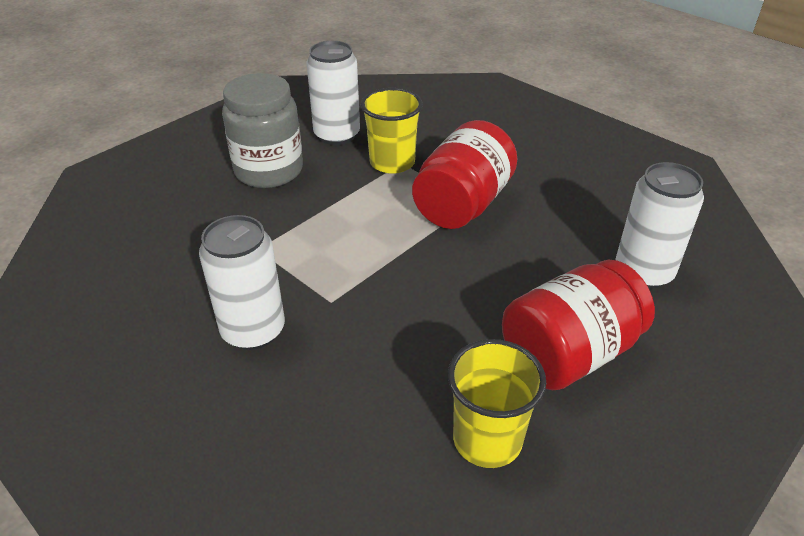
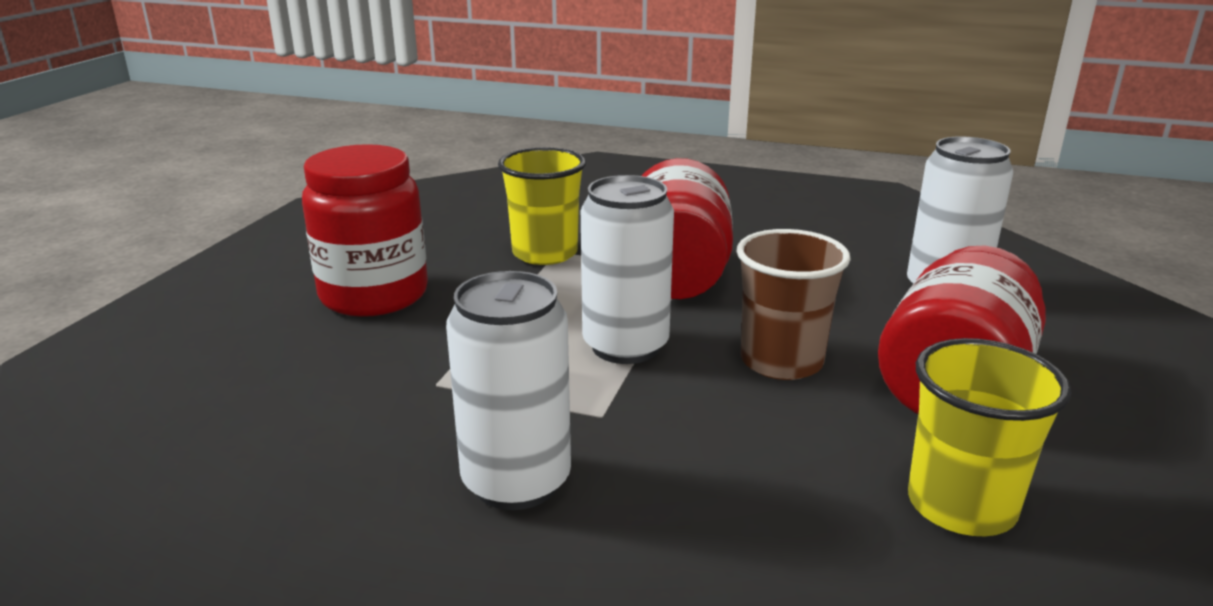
camera: 25 degrees left, 15 degrees down
(269, 171) = (374, 295): grey jar -> red jar
(337, 135) = (442, 241): white can -> white can (625, 346)
(471, 297) = (781, 361): none -> brown cup

